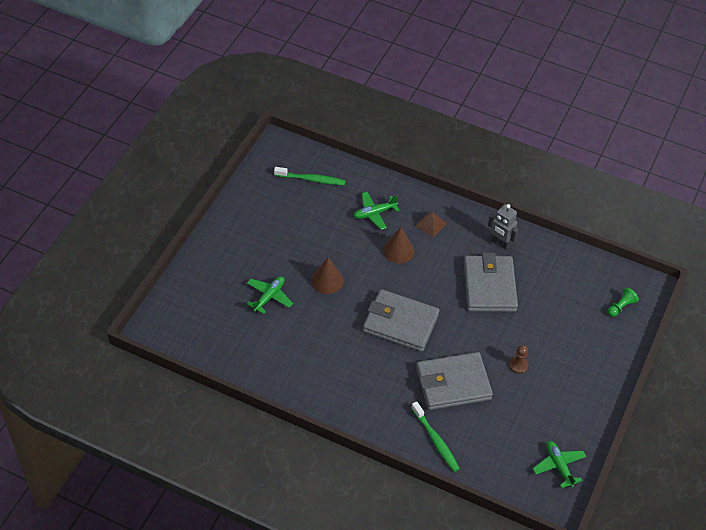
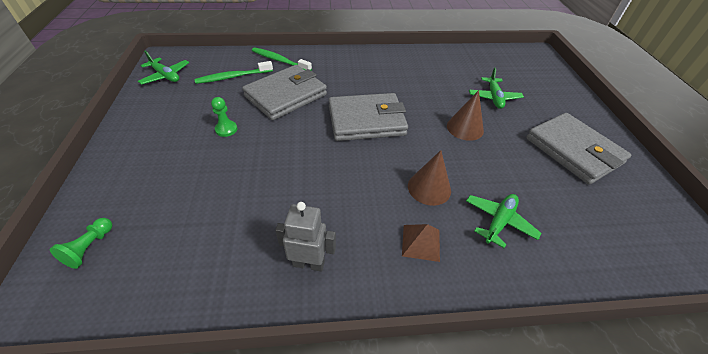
camera: 150 degrees right, 5 degrees down
(311, 179) = (614, 230): green toothbrush -> green toothbrush (233, 77)
(489, 286) = (294, 194): grey wallet -> grey wallet (573, 151)
(518, 365) = (226, 129): brown pawn -> green pawn

